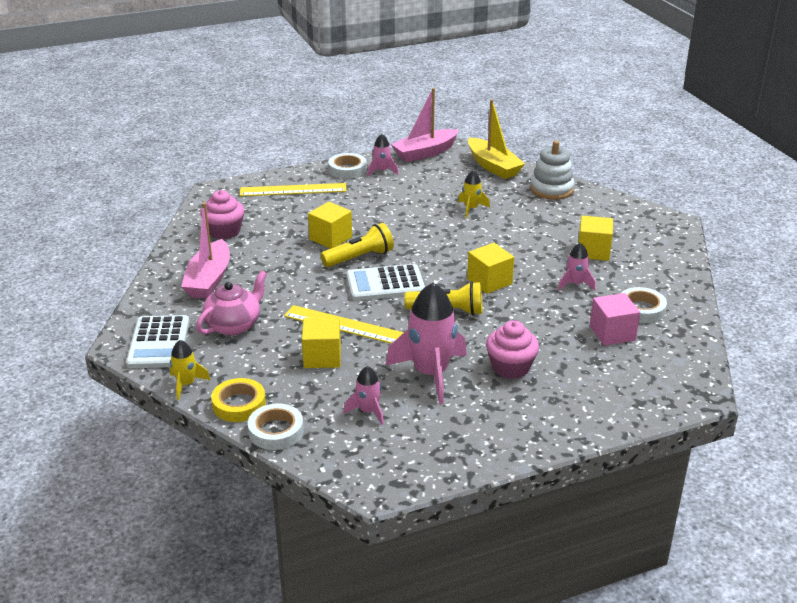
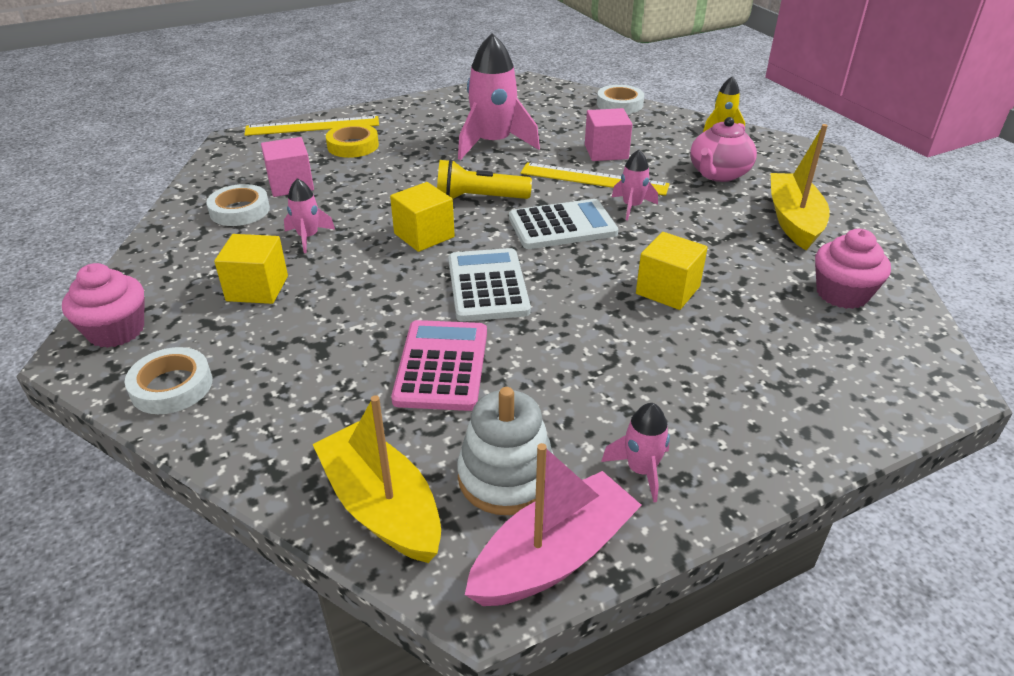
camera: 175 degrees right, 5 degrees up
(158, 343) = (783, 156): white calculator -> white calculator (487, 286)
(209, 279) = (793, 220): pink boat -> yellow boat
(239, 404) = (663, 117): yellow tape -> yellow tape (353, 146)
(293, 190) = (798, 396): yellow ruler -> yellow ruler (312, 126)
(322, 357) = (606, 152): yellow cube -> pink cube
(347, 169) = (721, 471): white tape -> white tape (172, 386)
(359, 258) = (610, 260): yellow flashlight -> none
(368, 411) = (546, 118): pink rocket -> pink rocket (632, 207)
(471, 209) = (442, 366): yellow rocket -> pink calculator
(510, 367) = (413, 151): pink cupcake -> pink cupcake (116, 331)
(551, 189) = (269, 430): white stacking toy -> white stacking toy (506, 477)

